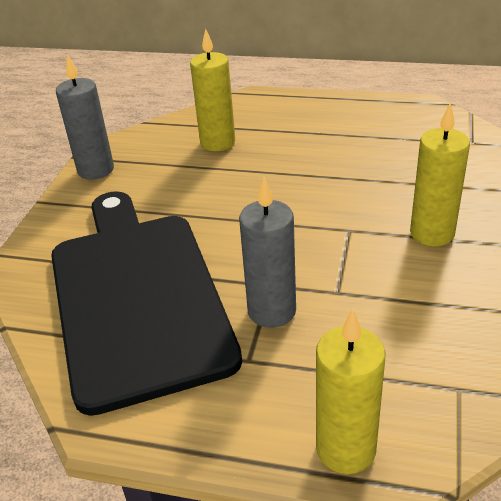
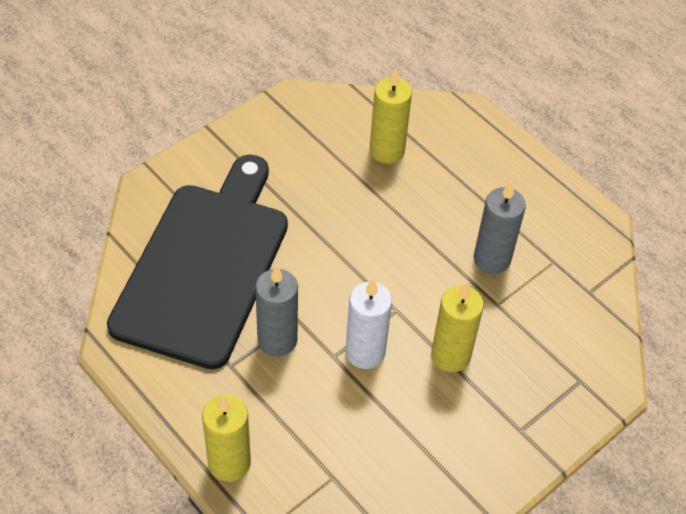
camera: 30 degrees right, 15 degrees up
(96, 170) = (271, 119): grey candle -> grey candle (492, 259)
(361, 273) = (365, 352): none -> white candle

